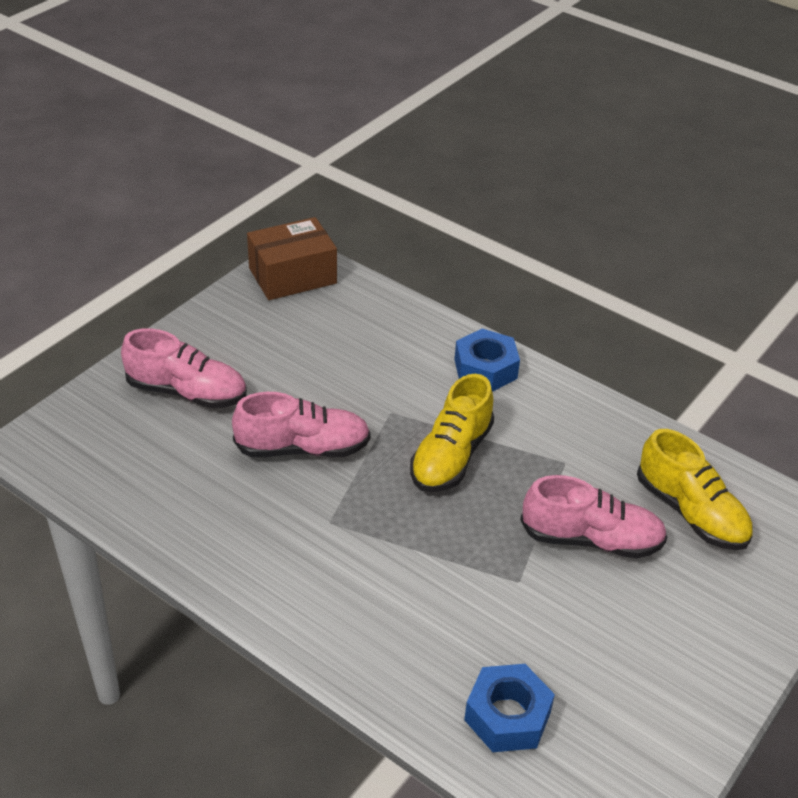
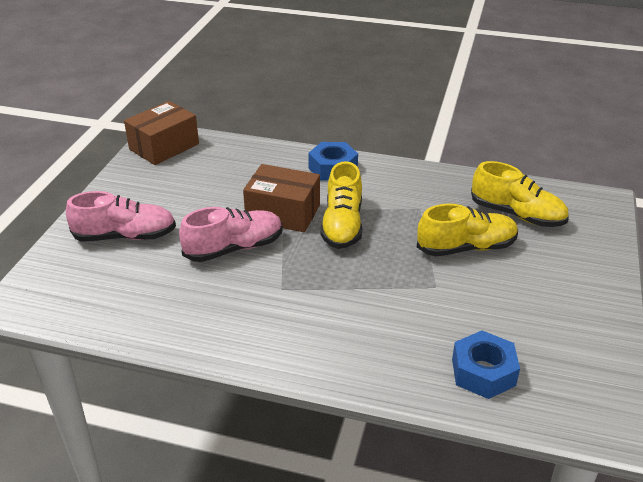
camera: 20 degrees left, 5 degrees down
(387, 416) = (283, 212): none -> brown box
(591, 539) = (466, 248): pink shoe -> yellow shoe

